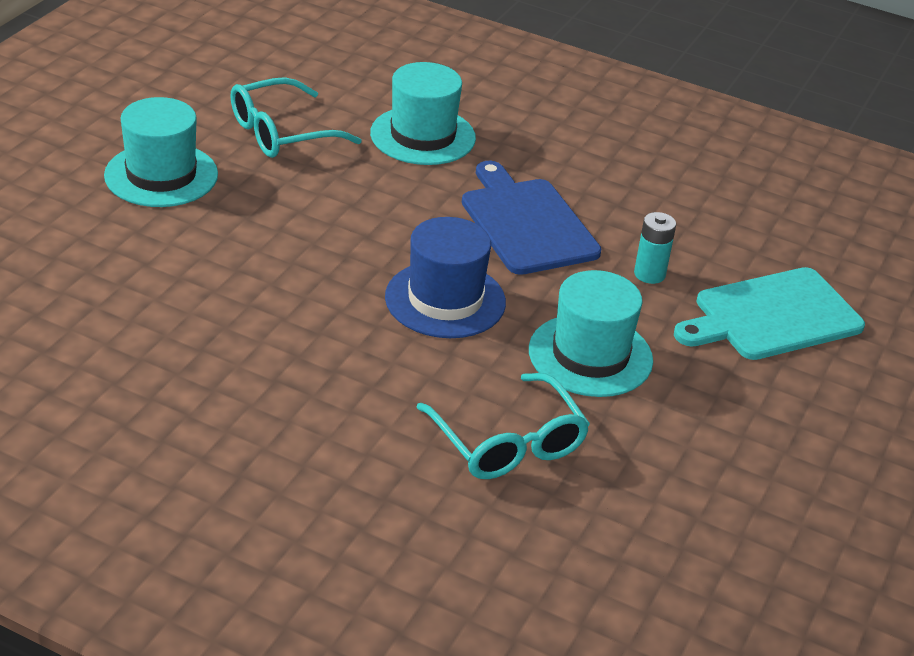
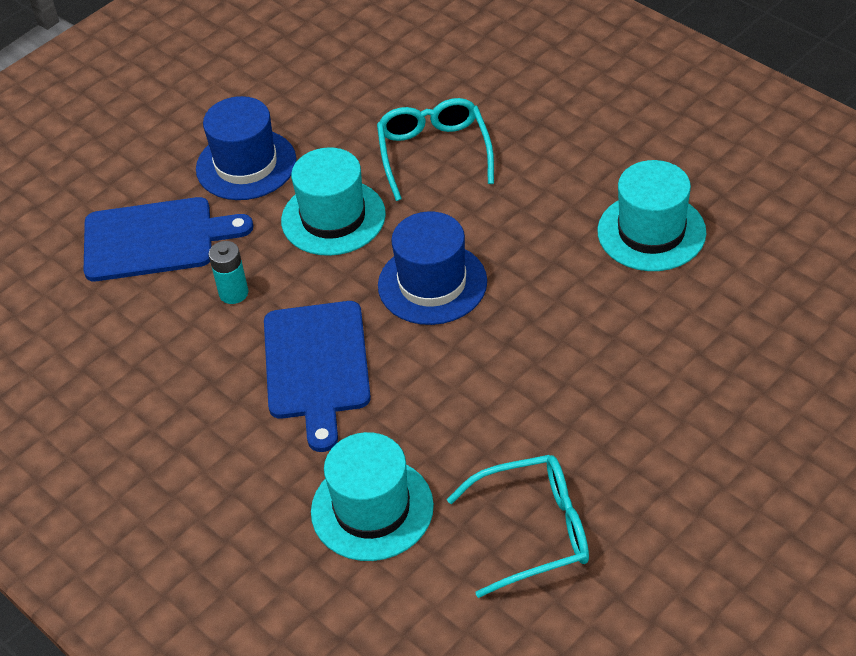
camera: 155 degrees left, 10 degrees up
(161, 175) = (678, 473): turquoise hat -> turquoise hat (651, 232)
(734, 406) = (246, 165): none -> blue hat
(772, 316) = (155, 239): turquoise cutting board -> blue cutting board

